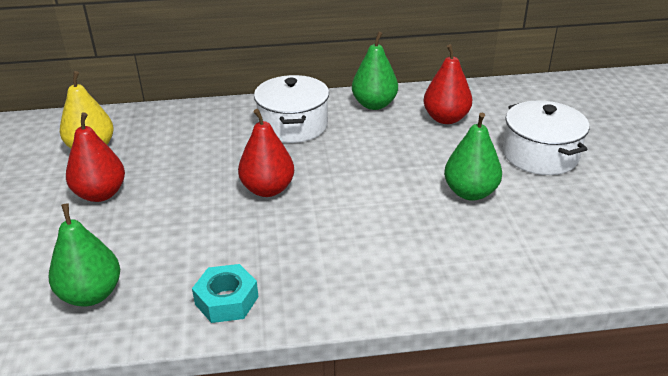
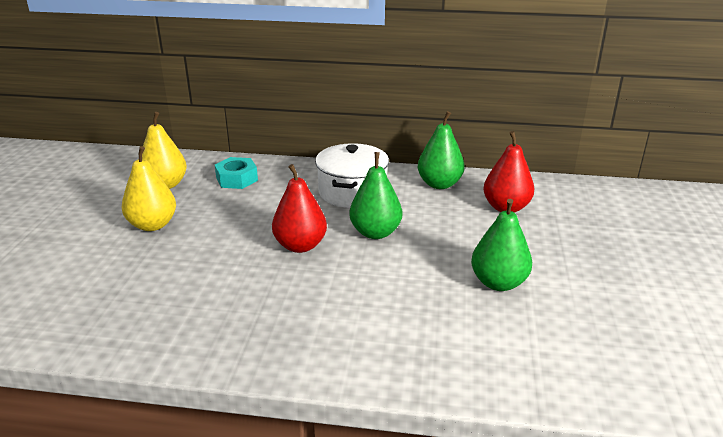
camera: 15 degrees right, 5 degrees down
(91, 294) = (100, 310): green pear -> green pear (375, 232)
(101, 194) = (152, 225): red pear -> yellow pear
(226, 300) = (213, 340): turquoise nut -> turquoise nut (237, 179)
(540, 155) = (591, 258): white pot -> none

